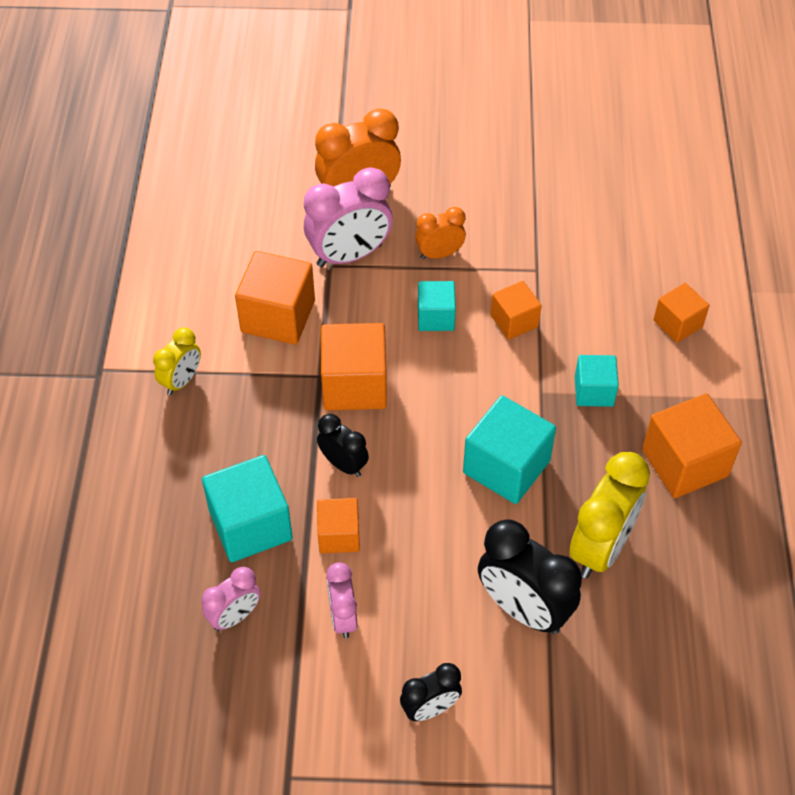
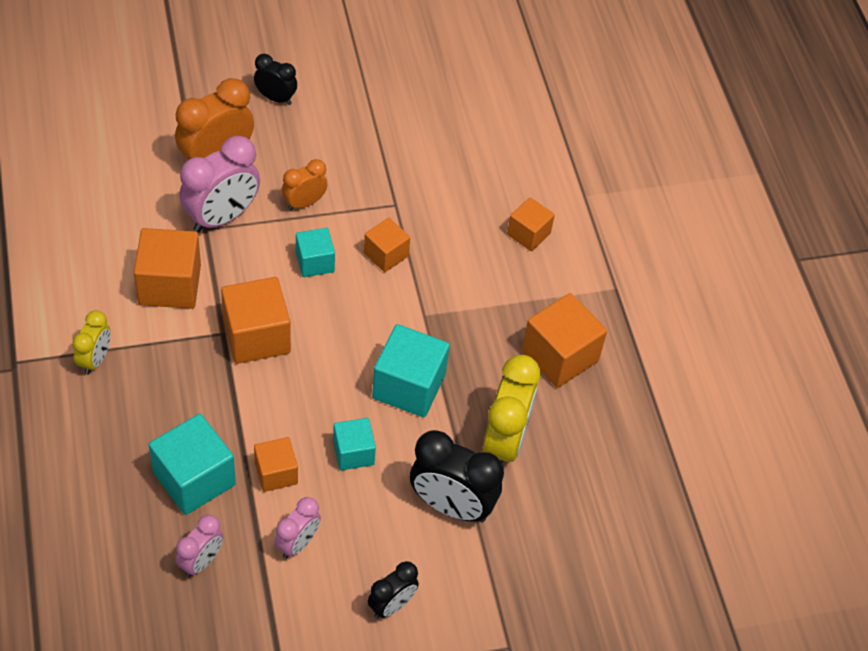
camera: 20 degrees left, 0 degrees up
(343, 464) = (264, 409): black clock -> black clock (276, 98)
(343, 617) = (297, 543): pink clock -> pink clock turned 120 degrees counterclockwise
(593, 391) = (469, 306): turquoise cube -> turquoise cube (353, 453)

